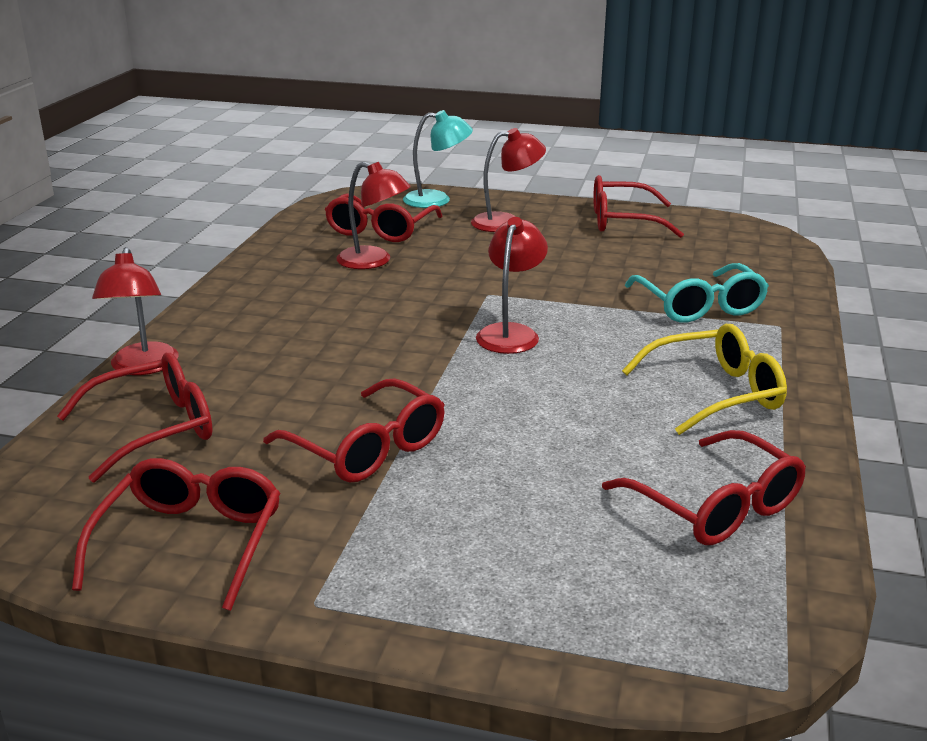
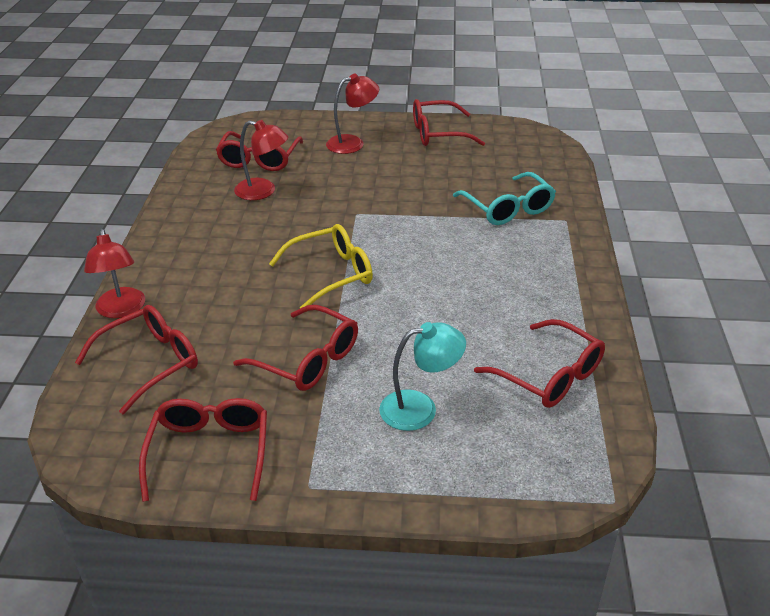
camera: 10 degrees left, 10 degrees up
(437, 200) = (294, 125): turquoise lamp -> turquoise lamp (420, 408)
(511, 333) = (381, 248): red lamp -> none
(715, 393) = (532, 284): yellow glasses -> yellow glasses (331, 274)

